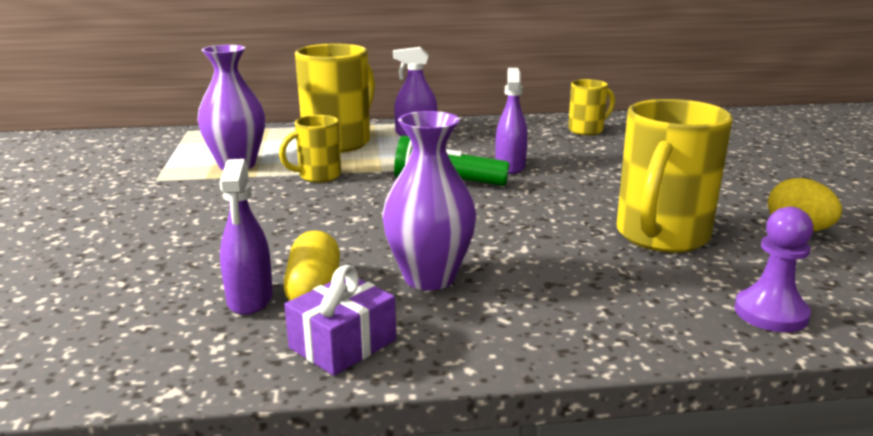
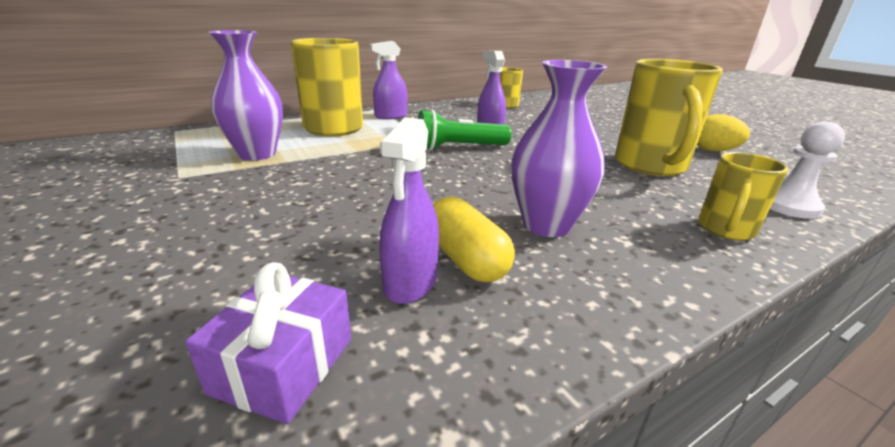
camera: 25 degrees left, 5 degrees up
(250, 299) = (410, 282): purple spray bottle -> purple spray bottle turned 45 degrees clockwise
(318, 176) = (347, 155): yellow mug -> yellow mug (725, 230)
(342, 344) = (559, 309): purple gift -> purple gift (283, 365)
(770, 313) = (789, 206): purple pawn -> white pawn

